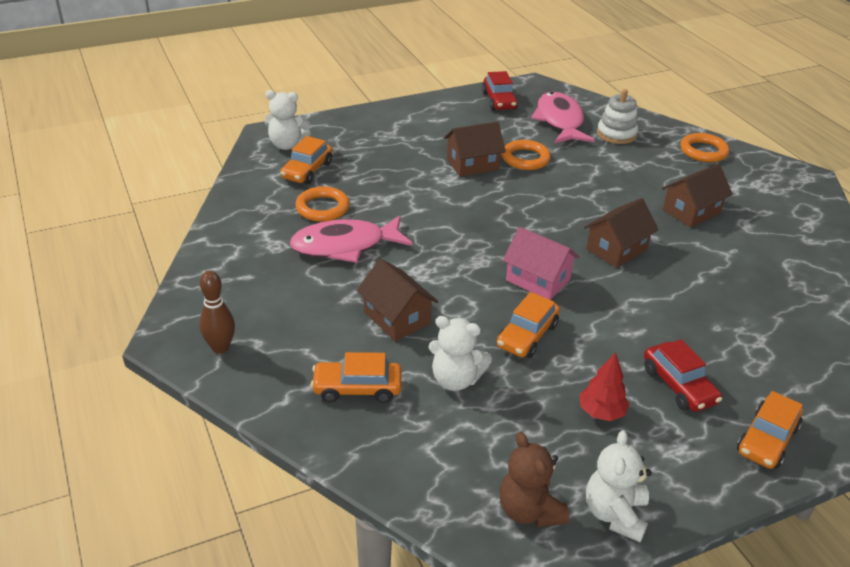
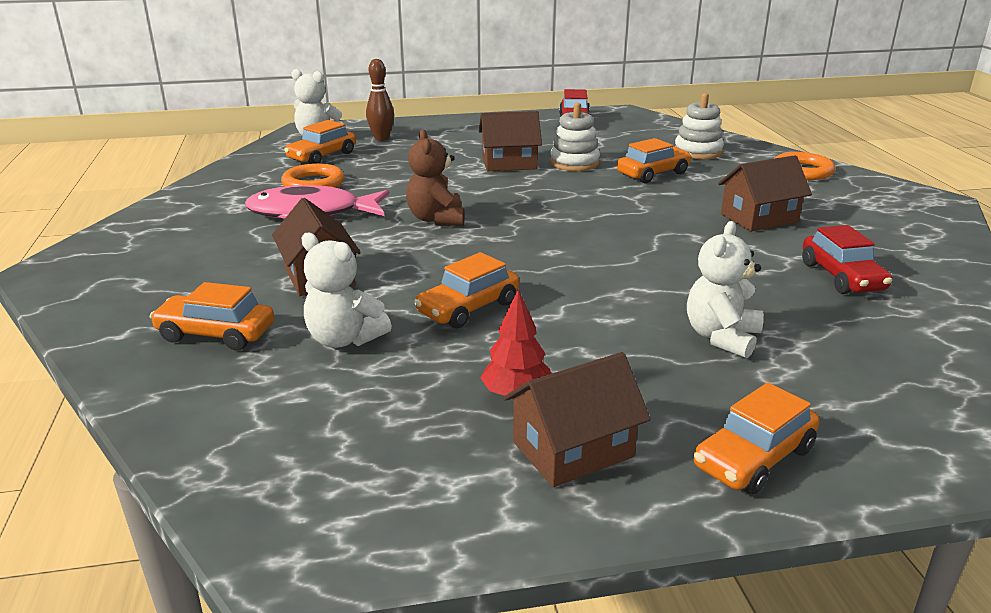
camera: 15 degrees right, 10 degrees down
(220, 347) = (96, 281): brown bowling pin -> brown bowling pin (381, 138)
(525, 158) = (574, 163): orange ring -> white stacking toy
(529, 510) = (335, 491): brown teddy bear -> brown teddy bear (436, 219)
(538, 280) = (519, 260): pink house -> none
(559, 121) = (635, 138): pink fish -> none
(593, 166) = (653, 174): none -> orange car
(615, 514) = (459, 515): white teddy bear -> white teddy bear (721, 337)
(616, 249) = (639, 242): brown house -> brown house (573, 449)
(678, 385) = (647, 380): red car -> red car (841, 277)

